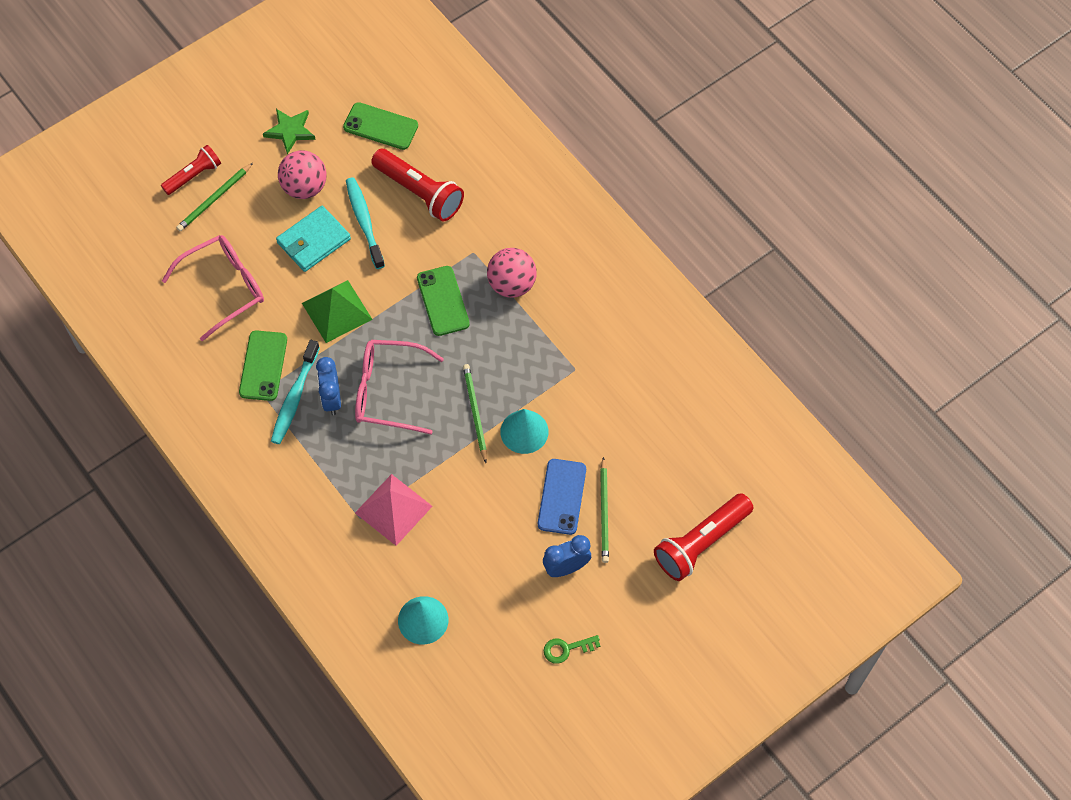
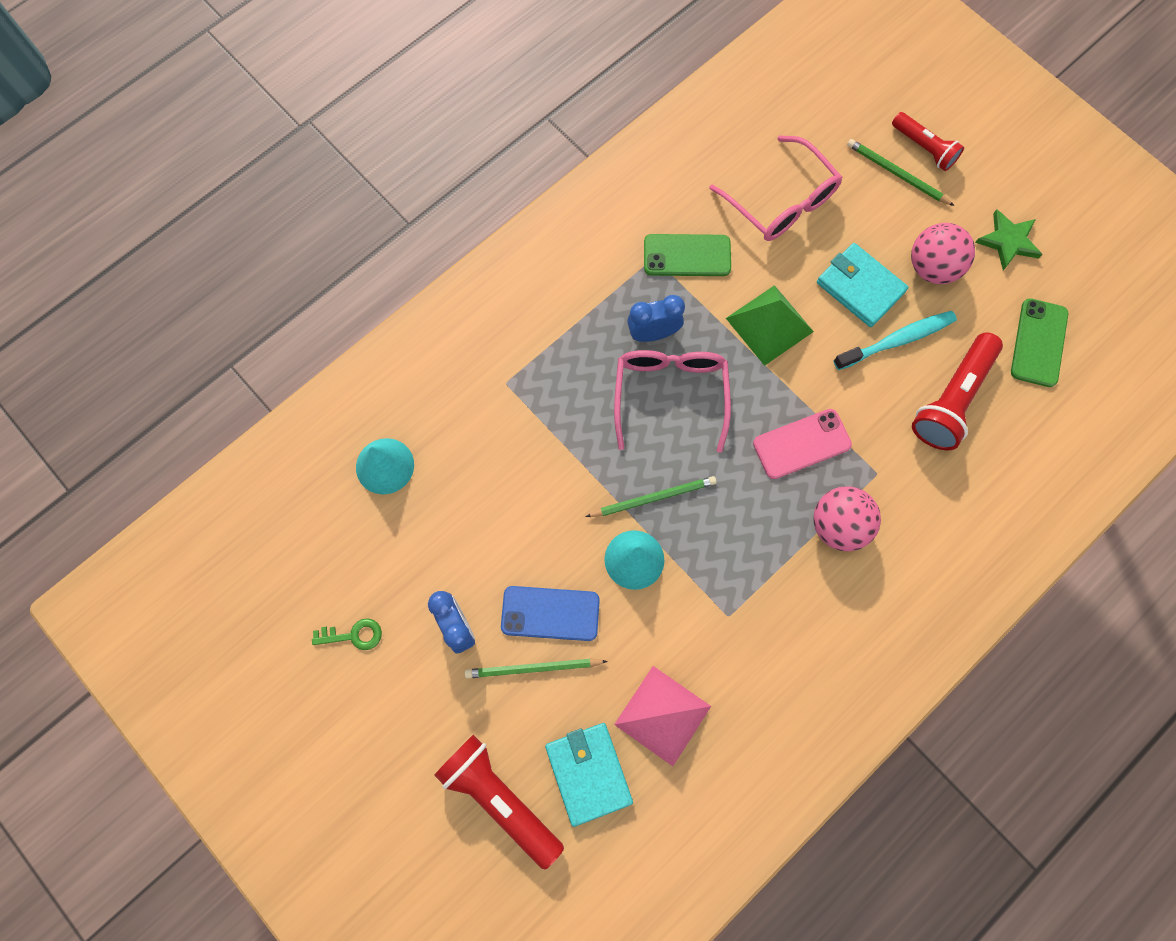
camera: 85 degrees right, 10 degrees up
(294, 397) = (651, 294): turquoise toothbrush -> none
(393, 509) = (519, 418): pink pyramid -> pink pyramid (662, 715)
(443, 301) = (801, 444): green phone -> pink phone
(566, 649) = (353, 635): green key -> green key turned 105 degrees clockwise
(686, 478) = (588, 773): none -> turquoise wallet

